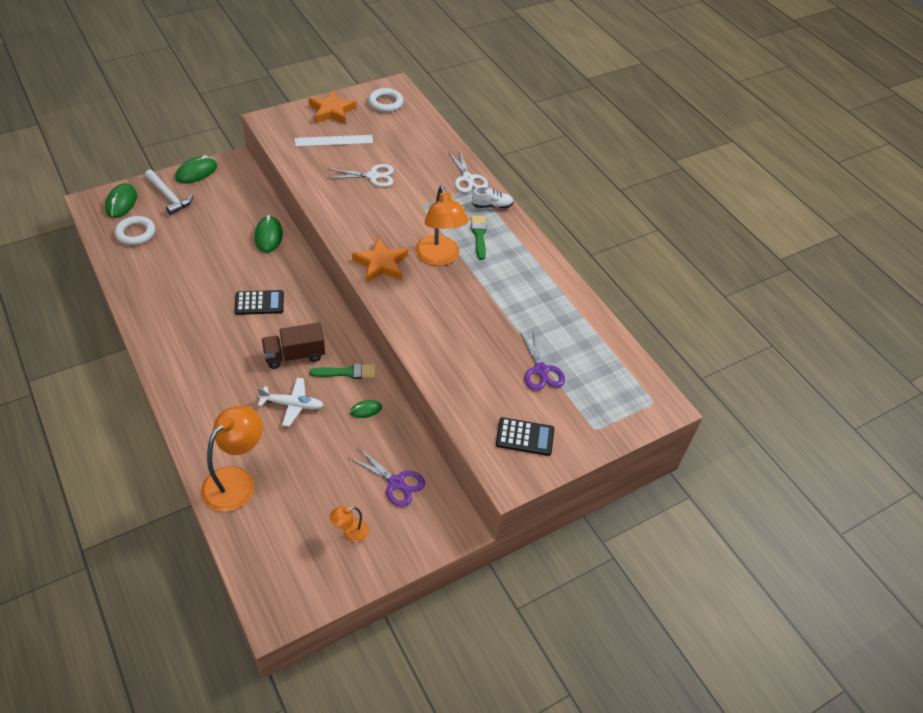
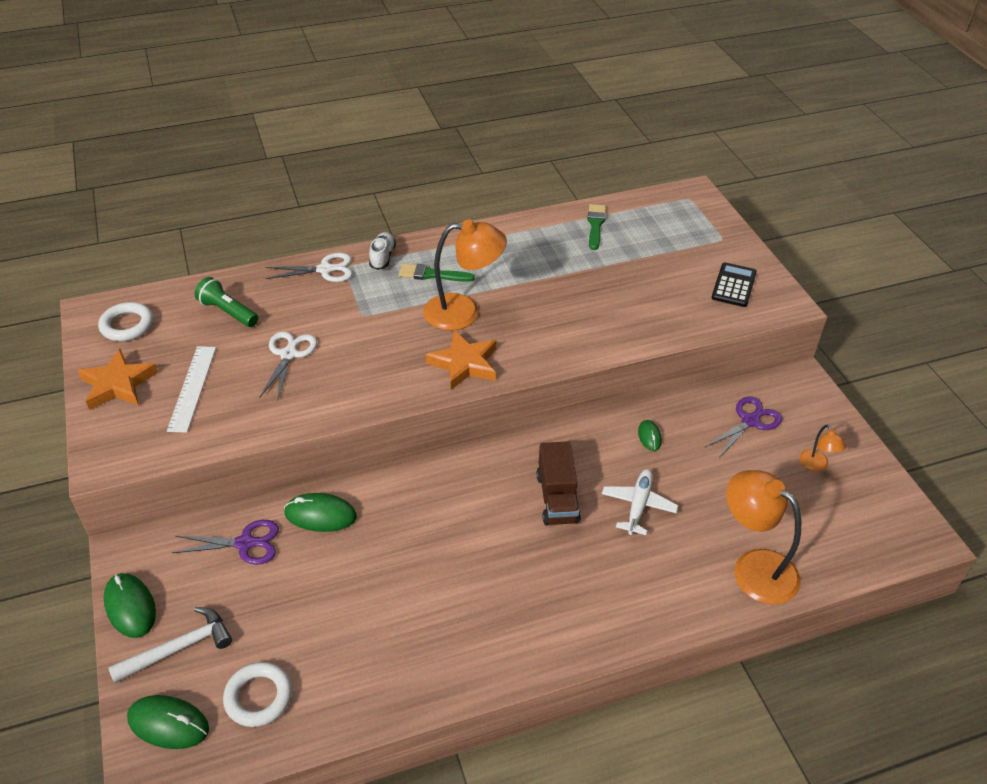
camera: 75 degrees left, 5 degrees down
(259, 303) = (455, 532): black calculator -> none
(347, 372) = (590, 448): green brush -> green brush (595, 225)
(409, 141) = (228, 312): none -> green flashlight
(541, 370) = (646, 261): purple scissors -> purple scissors (245, 543)

